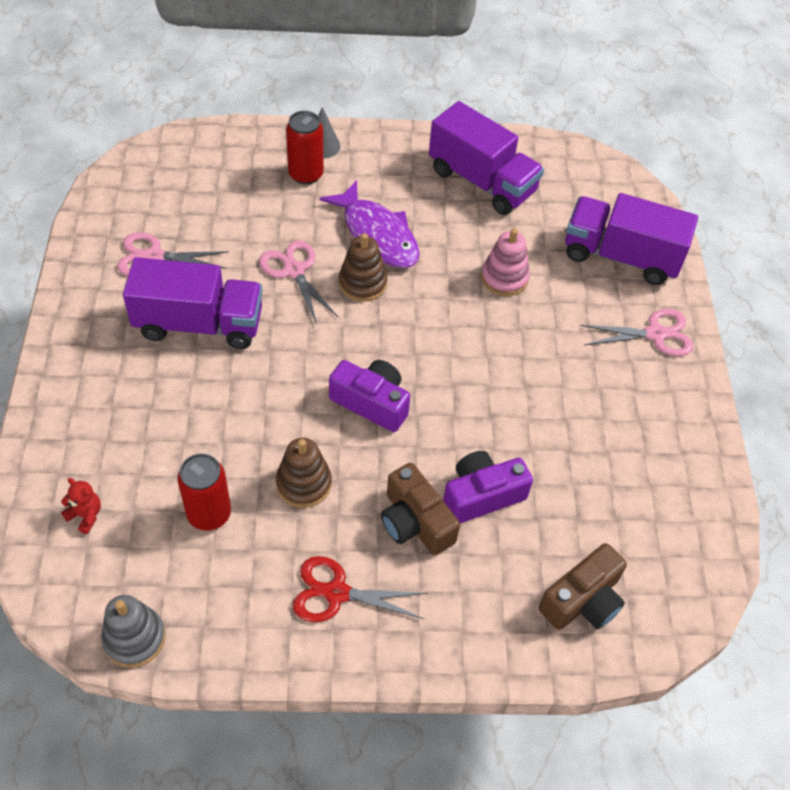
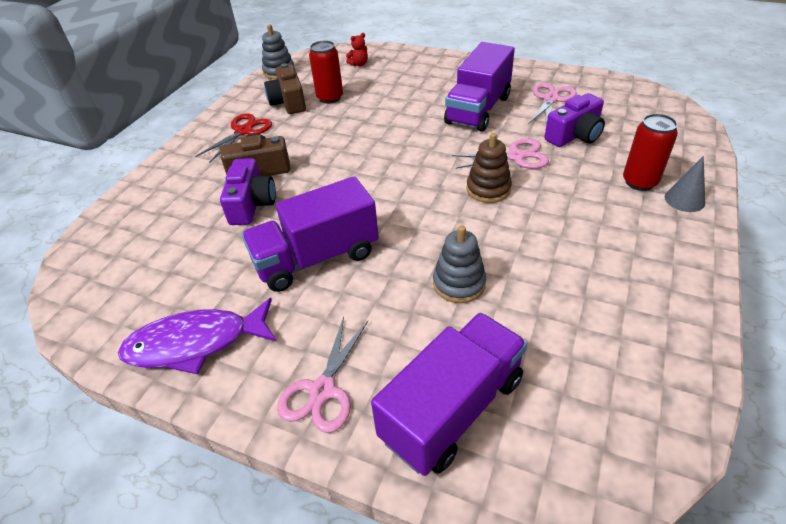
camera: 120 degrees right, 10 degrees down
(304, 483) = (323, 131): brown stacking toy -> none
(371, 403) = (366, 170): purple camera -> purple camera (574, 135)
(377, 235) = (546, 210): purple fish -> purple fish (195, 343)
(481, 181) = (616, 310): purple truck -> purple truck (316, 258)
(504, 278) = (459, 283): pink stacking toy -> grey stacking toy
(583, 600) = (135, 230): brown camera -> brown camera (288, 102)

